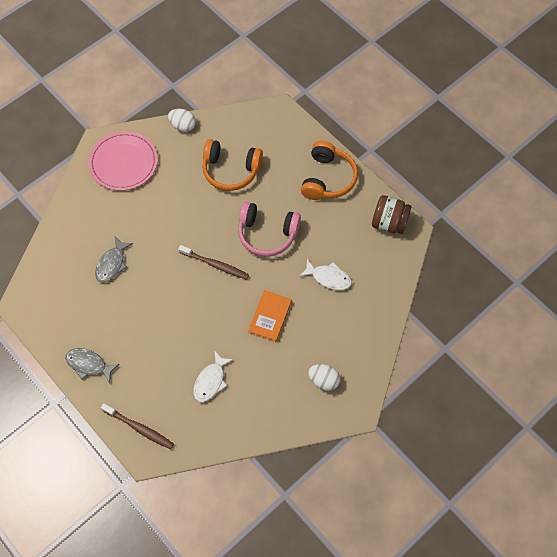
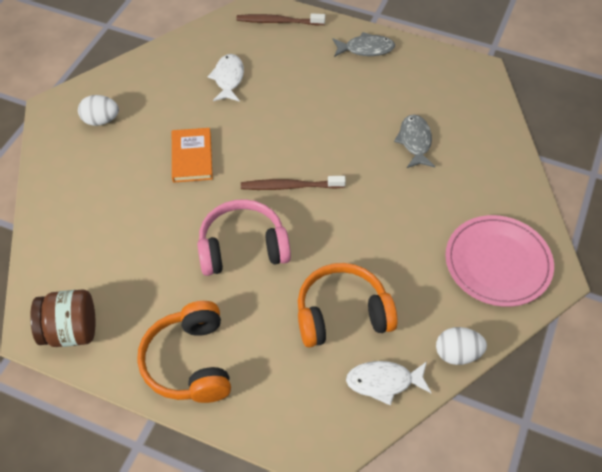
camera: 155 degrees right, 10 degrees down
(329, 277) = (135, 226): white fish -> white fish (383, 382)

